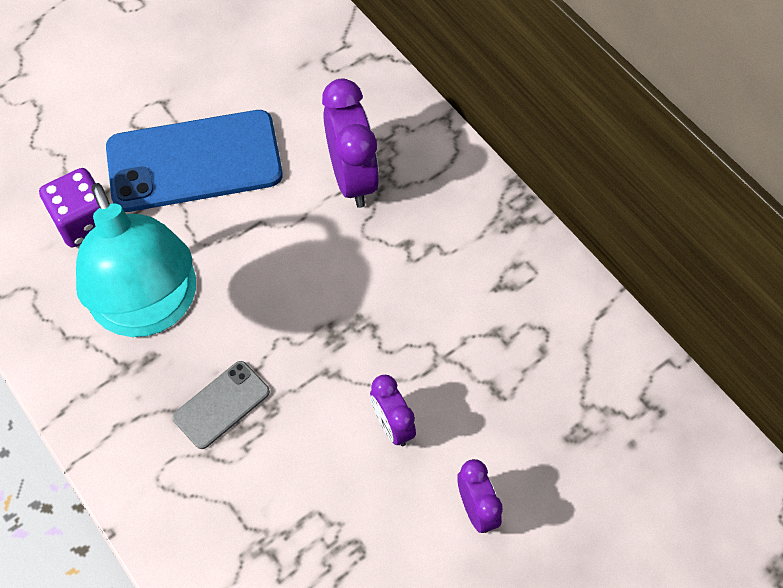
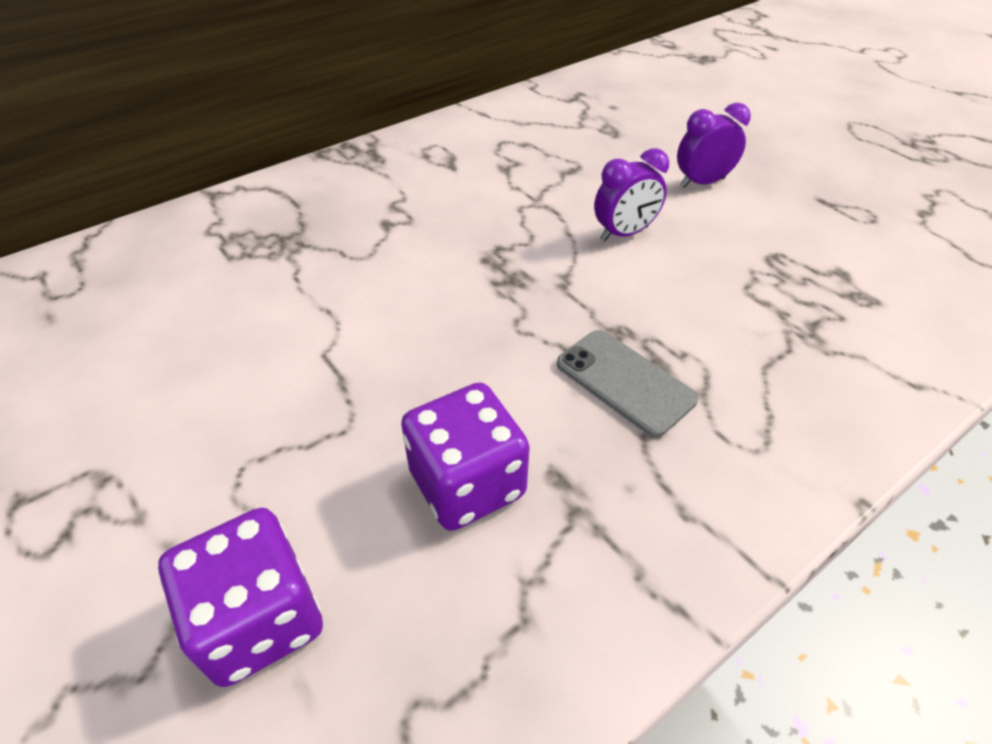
camera: 90 degrees left, 15 degrees down
(150, 309) = (467, 483): turquoise lamp -> purple dice
(194, 161) = (179, 442): blue phone -> none
(352, 178) = (276, 266): purple clock -> none

